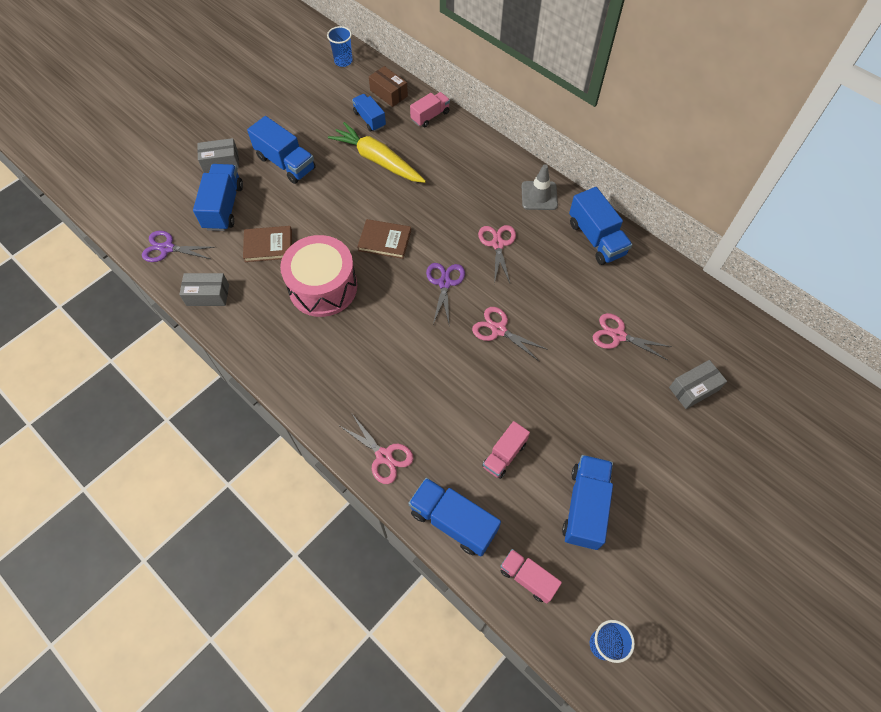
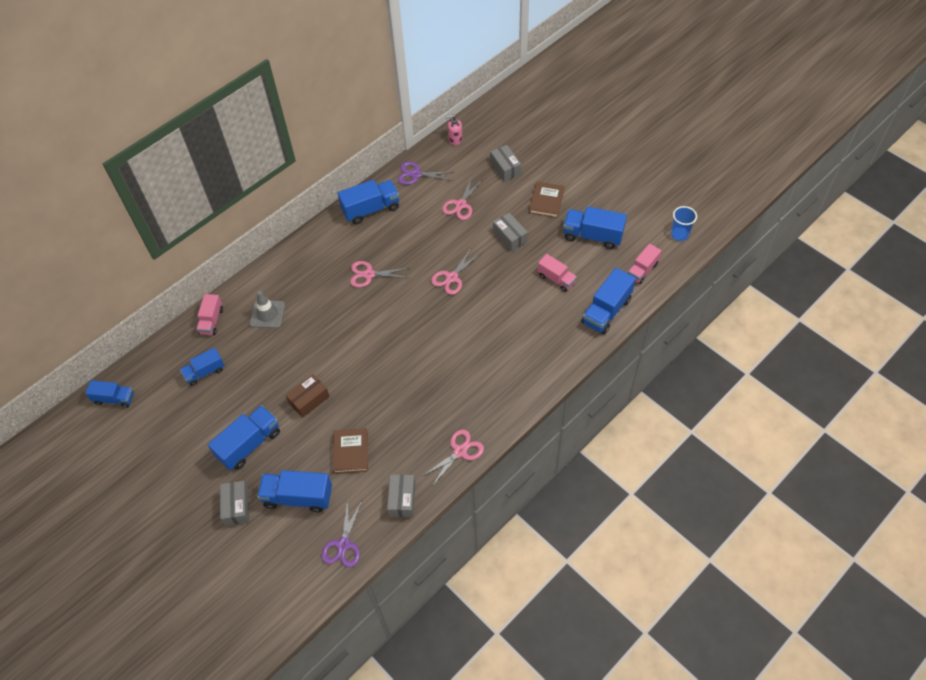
camera: 85 degrees left, 5 degrees down
(323, 287) = (401, 403): pink drum -> none
(343, 61) = (114, 399): blue cup -> blue truck
(378, 160) = (260, 364): yellow carrot -> none
(384, 240) = (356, 357): brown book -> brown book (546, 201)
(384, 456) = (558, 354): pink scissors -> pink scissors (460, 451)
(389, 93) = (172, 356): brown box -> brown box (309, 400)
(430, 116) = (211, 321): pink truck -> pink truck turned 135 degrees counterclockwise
(444, 283) = (404, 313): purple scissors -> purple scissors (416, 174)
(539, 196) = (321, 243): grey traffic cone -> grey traffic cone (267, 314)
(571, 396) = (510, 237): none -> grey box
(735, 324) = (455, 139): none -> pink soap dispenser

